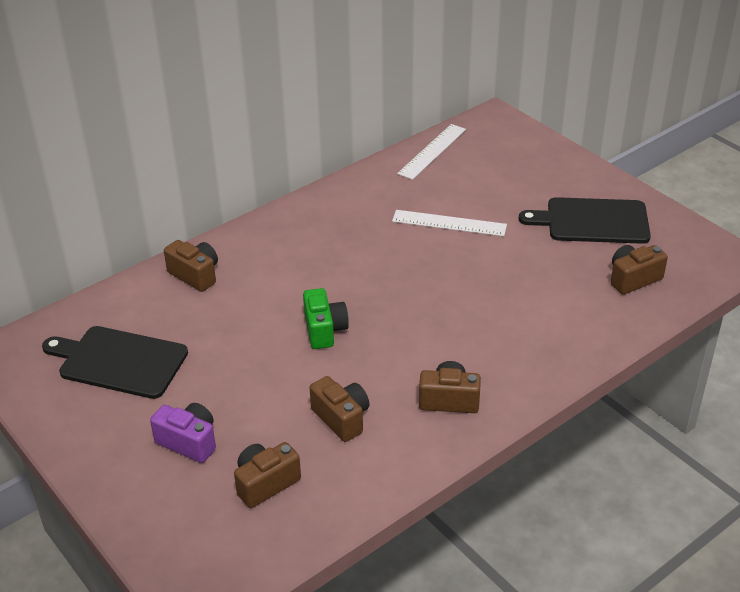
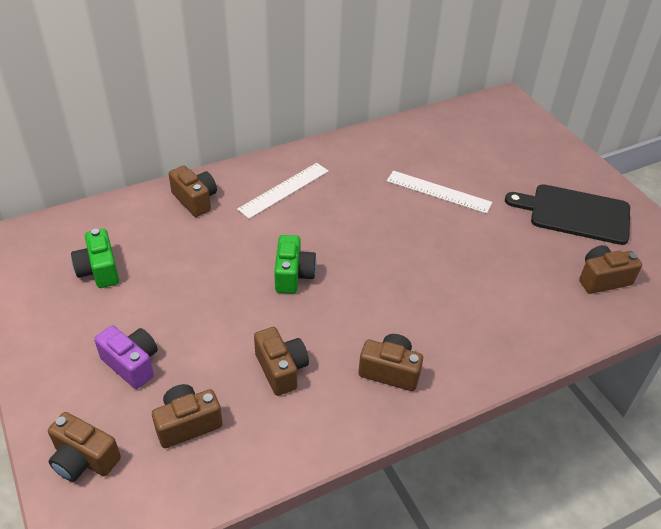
camera: 10 degrees right, 5 degrees up
(119, 362) = (99, 270): black cutting board -> green camera
(174, 533) = (84, 459): none -> brown camera
(432, 151) = (441, 122): white ruler -> white ruler (284, 190)

